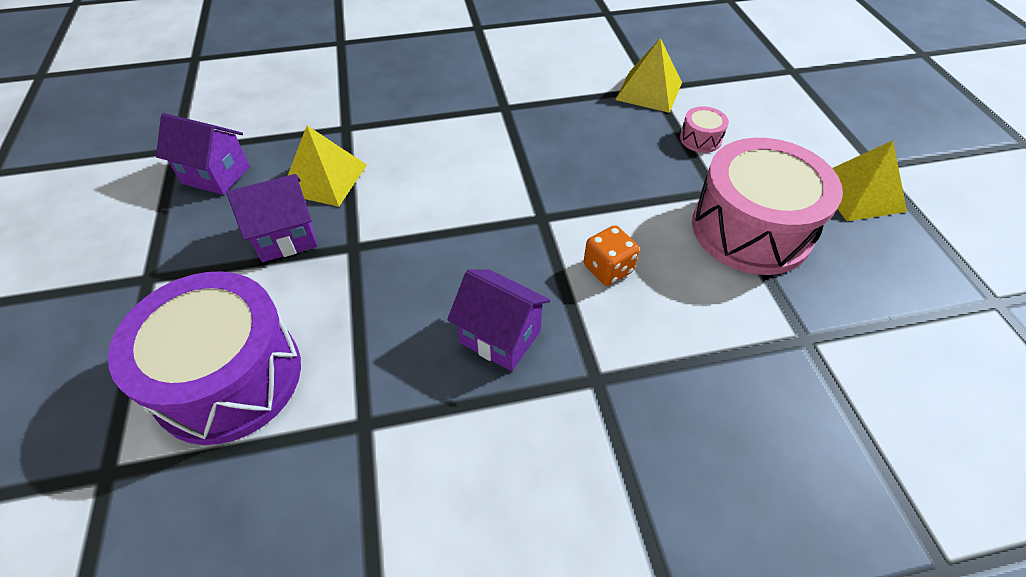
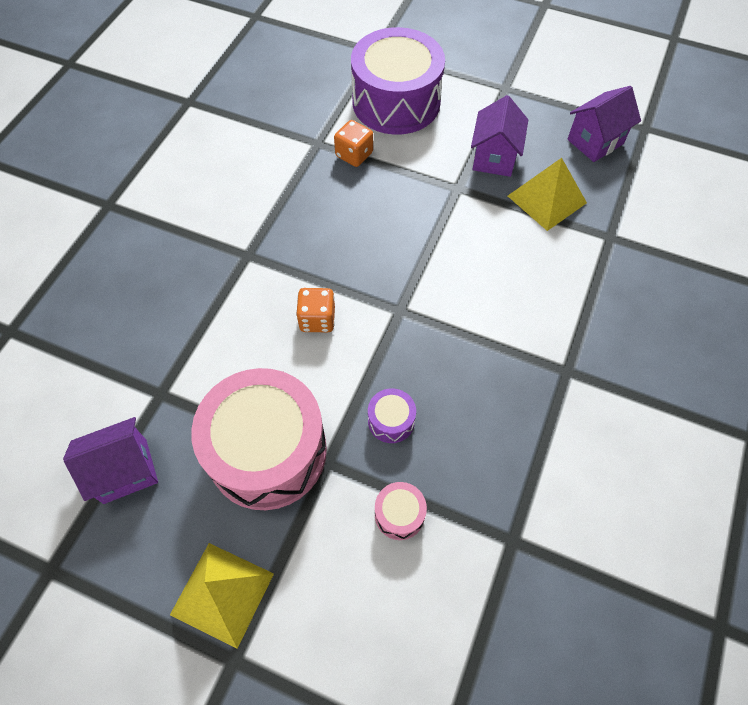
camera: 125 degrees right, 10 degrees up
(360, 368) = (354, 154): none -> orange dice
(500, 337) = (317, 226): purple house -> purple house (125, 471)
(643, 174) = (391, 421): none -> purple drum
(649, 91) = (510, 532): yellow pyramid -> none

